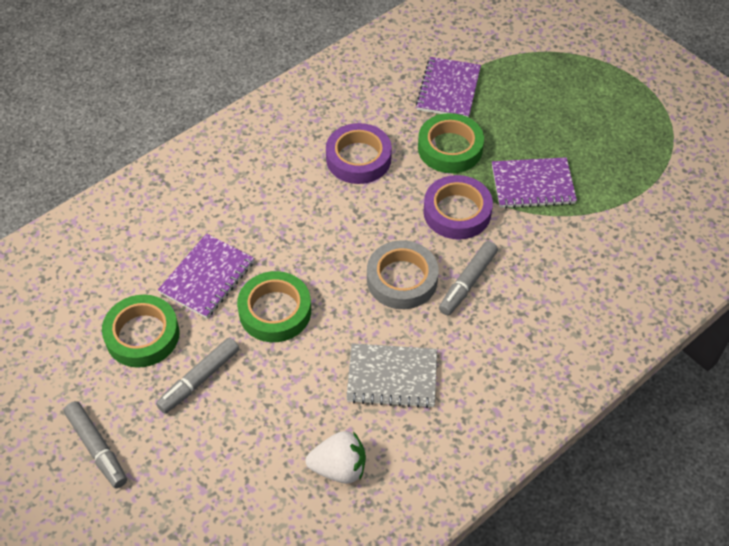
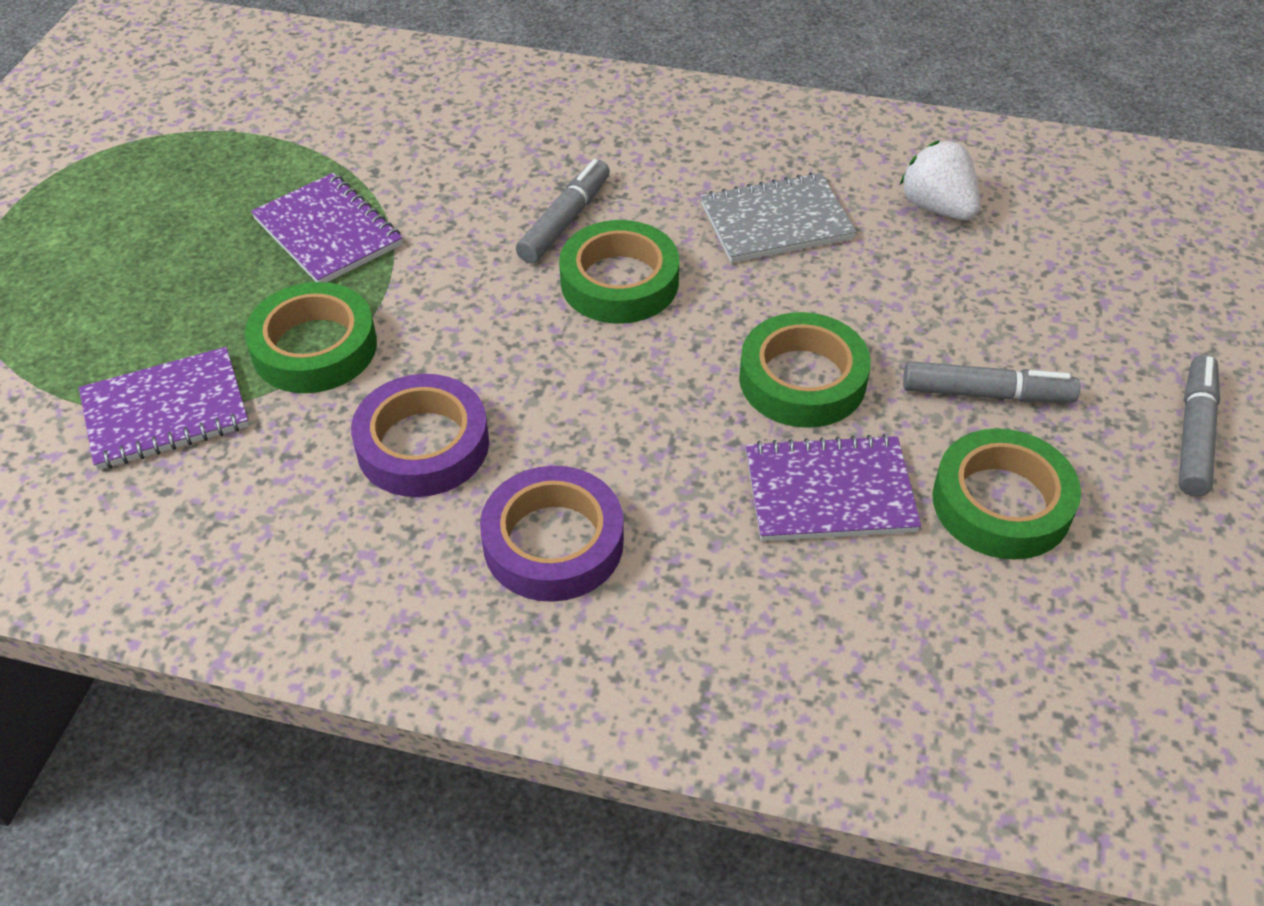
camera: 125 degrees left, 5 degrees down
(392, 377) = (776, 221): grey notebook -> grey notebook turned 75 degrees counterclockwise
(402, 279) = (619, 282): grey tape -> green tape
(457, 212) = (446, 283): purple tape -> purple tape (553, 542)
(468, 282) = (564, 221): grey marker -> grey marker turned 60 degrees counterclockwise

